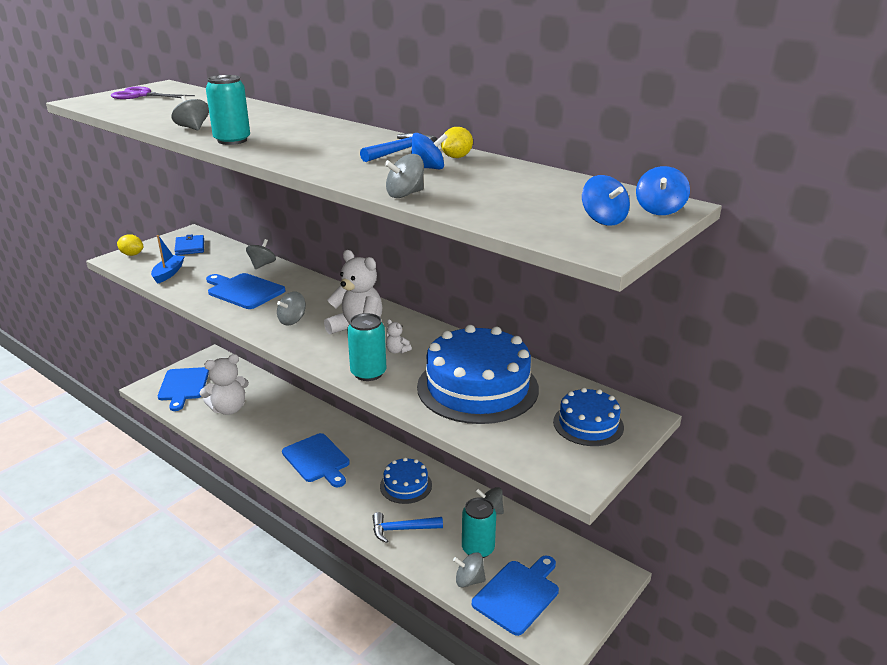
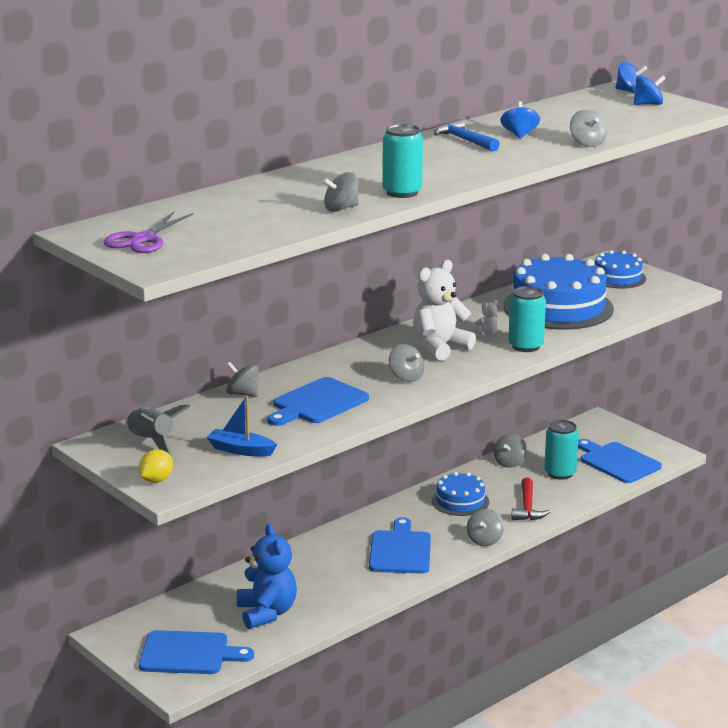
camera: 80 degrees left, 5 degrees down
(190, 247) = (152, 441): blue wallet -> grey rocket
(229, 409) = (267, 613): white teddy bear -> blue teddy bear
(317, 460) = (400, 550): blue cutting board -> blue cutting board turned 60 degrees counterclockwise
(402, 529) = (527, 507): blue hammer -> red hammer
(456, 157) = (489, 126): yellow lemon -> none
(469, 580) = (599, 481): grey spinning top -> grey spinning top (485, 540)

